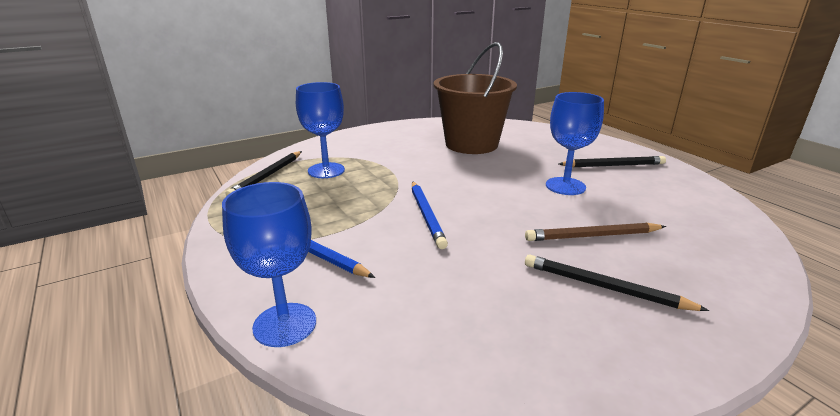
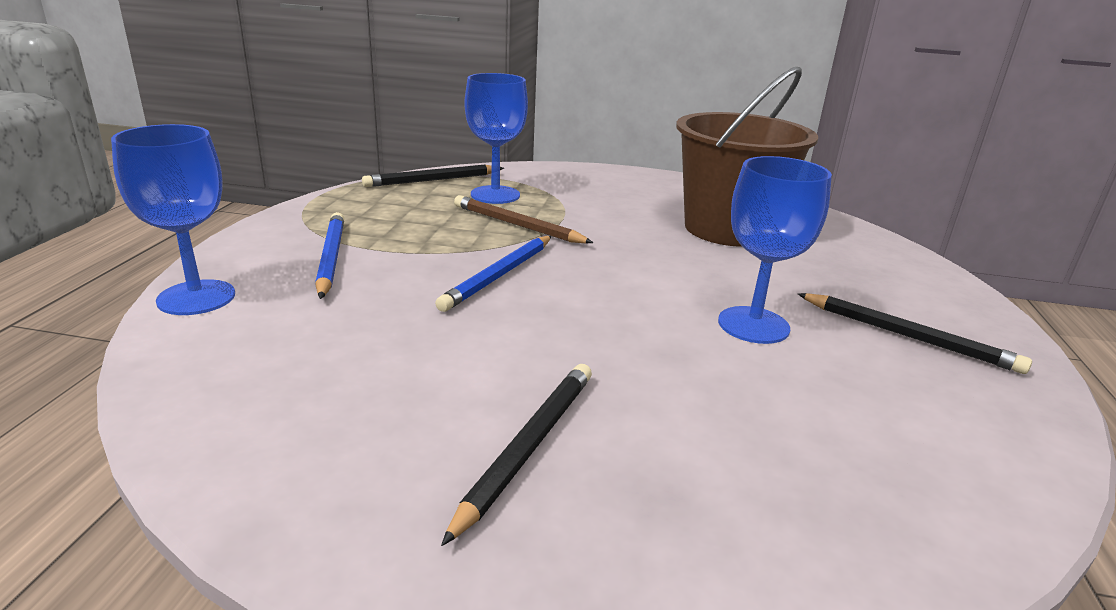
camera: 40 degrees right, 0 degrees up
(592, 236) = (650, 393): brown pencil -> brown pencil (517, 225)
(604, 287) = (528, 447): black pencil -> black pencil turned 45 degrees clockwise

